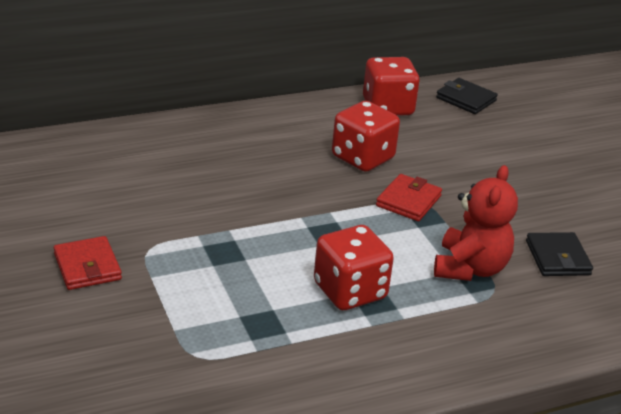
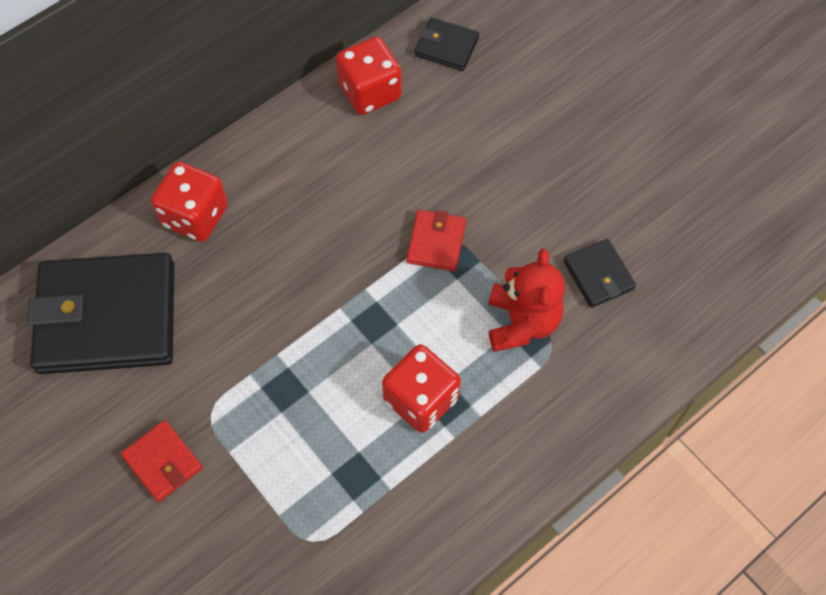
camera: 15 degrees left, 30 degrees up
(93, 172) = (107, 317): none -> black wallet
(362, 158) = (370, 189): red dice -> red dice (195, 216)

